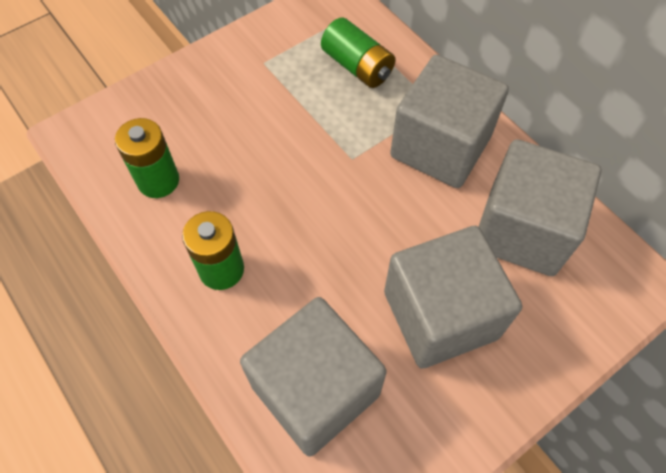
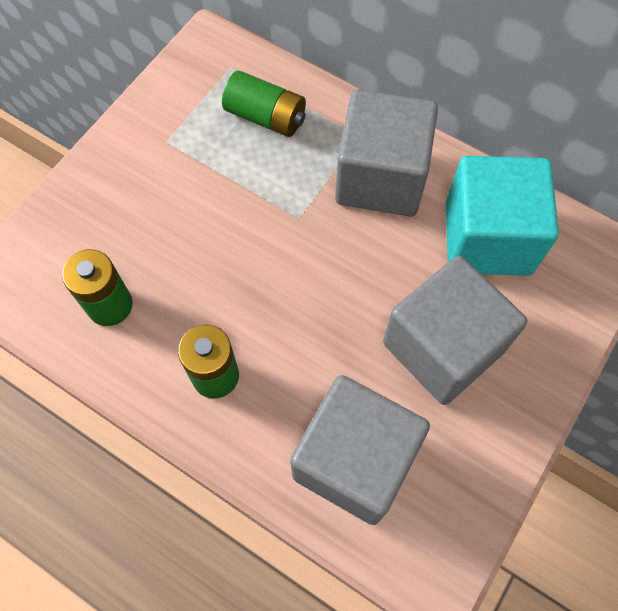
camera: 20 degrees left, 5 degrees up
(522, 230) = (487, 238): grey cube -> turquoise cube

